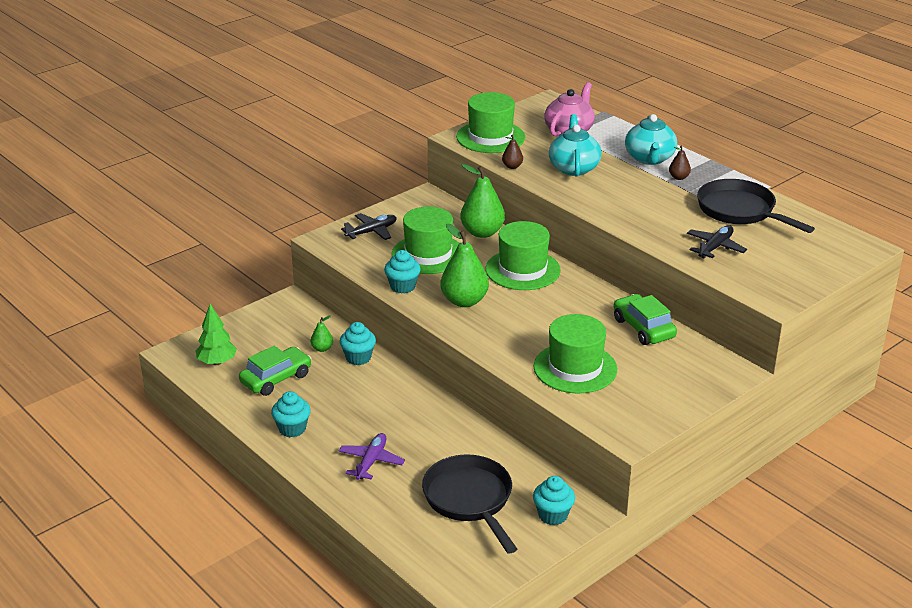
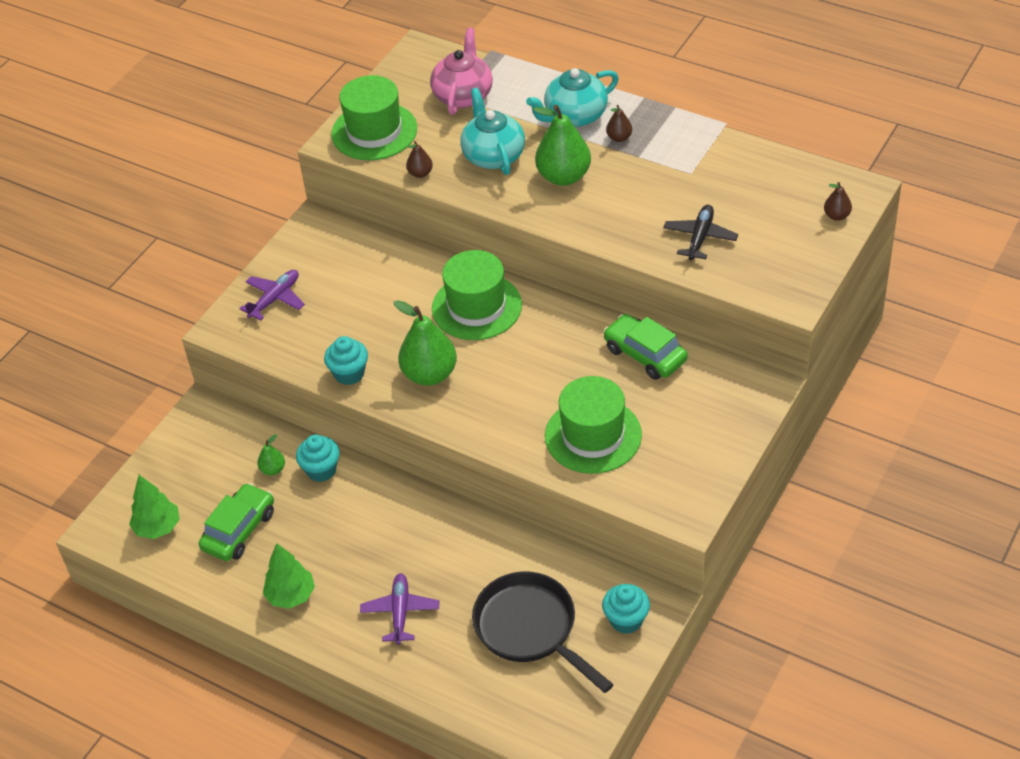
camera: 15 degrees left, 15 degrees up
(292, 429) = (291, 595): turquoise cupcake -> green tree
(372, 232) = (275, 299): black plane -> purple plane
(428, 254) = (357, 315): green hat -> none
(482, 232) = (406, 262): green pear -> green pear (564, 176)
(649, 159) = (574, 116): turquoise teapot -> turquoise teapot turned 75 degrees clockwise
(740, 211) = (706, 172): black pan -> none
(837, 258) = (837, 216): none -> brown pear

